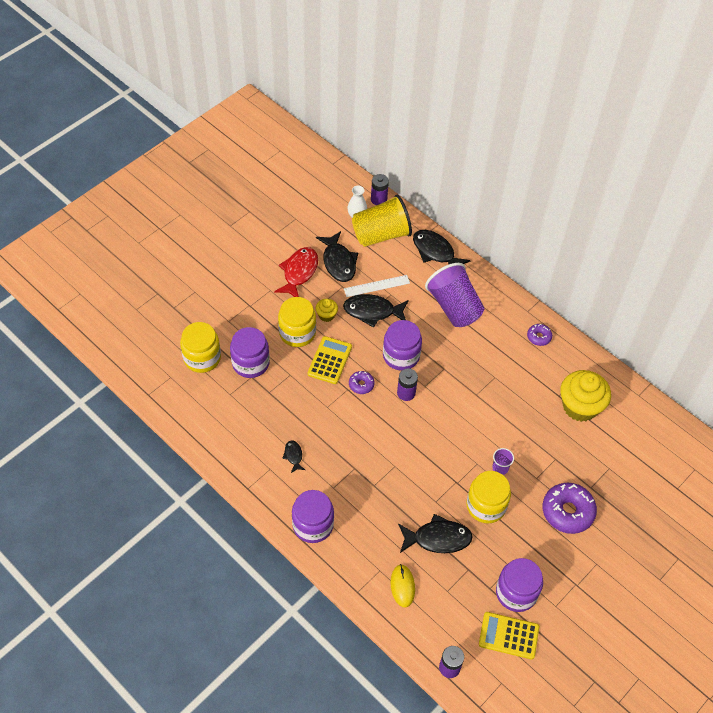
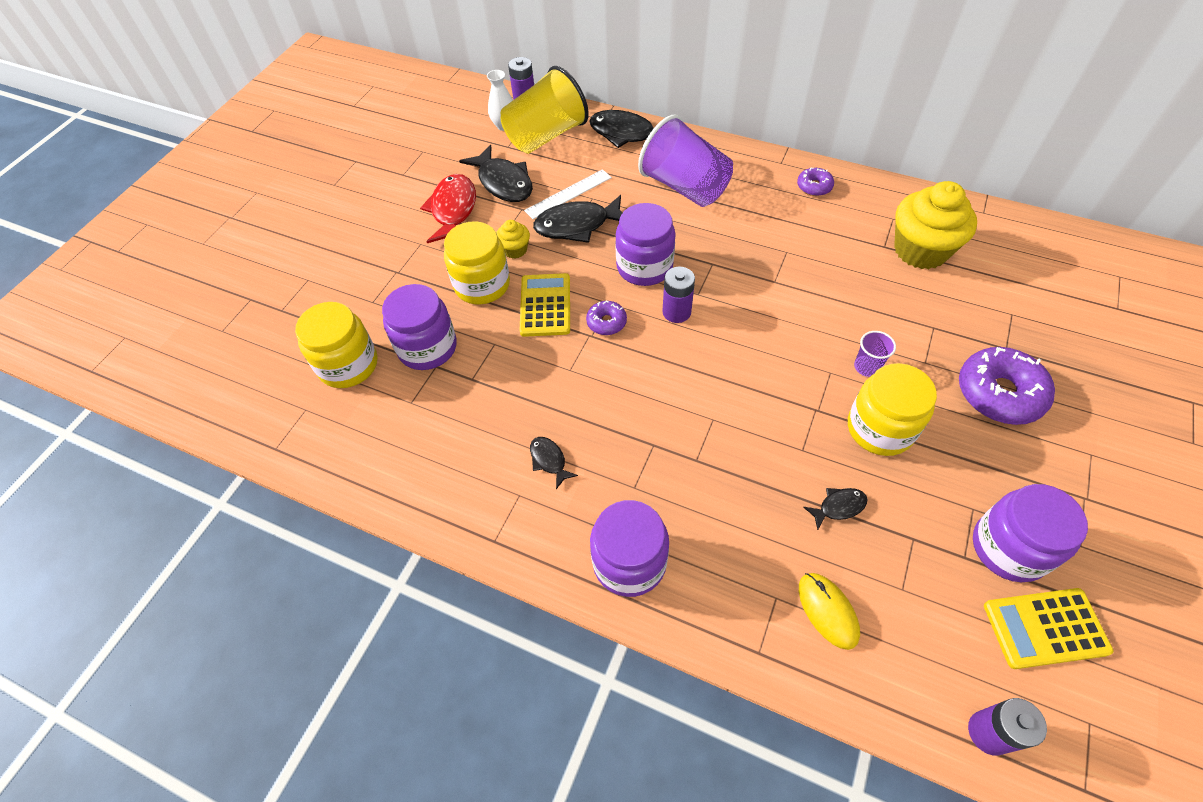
camera: 15 degrees left, 0 degrees up
(438, 538) = (838, 507): black fish -> black fish, size x0.50

